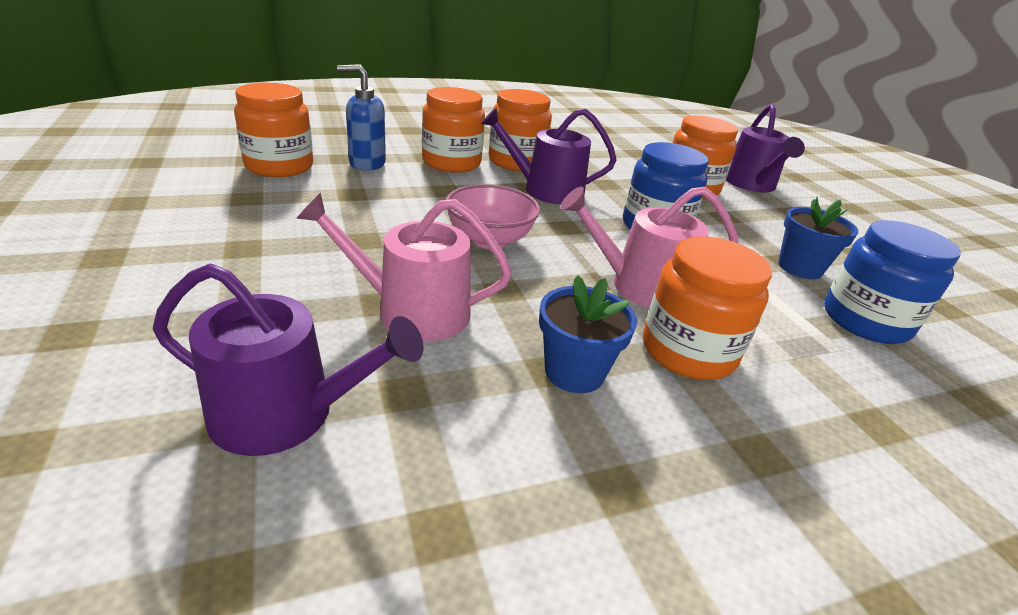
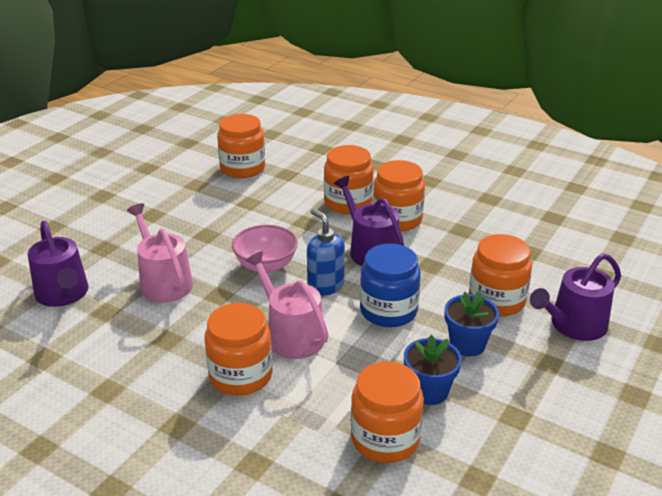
camera: 55 degrees right, 0 degrees up
(367, 164) = (293, 184): blue soap dispenser -> blue soap dispenser (325, 286)
(574, 372) = (173, 347): blue flower pot -> blue flower pot (467, 344)
(865, 321) = (385, 439): blue jar -> orange jar

